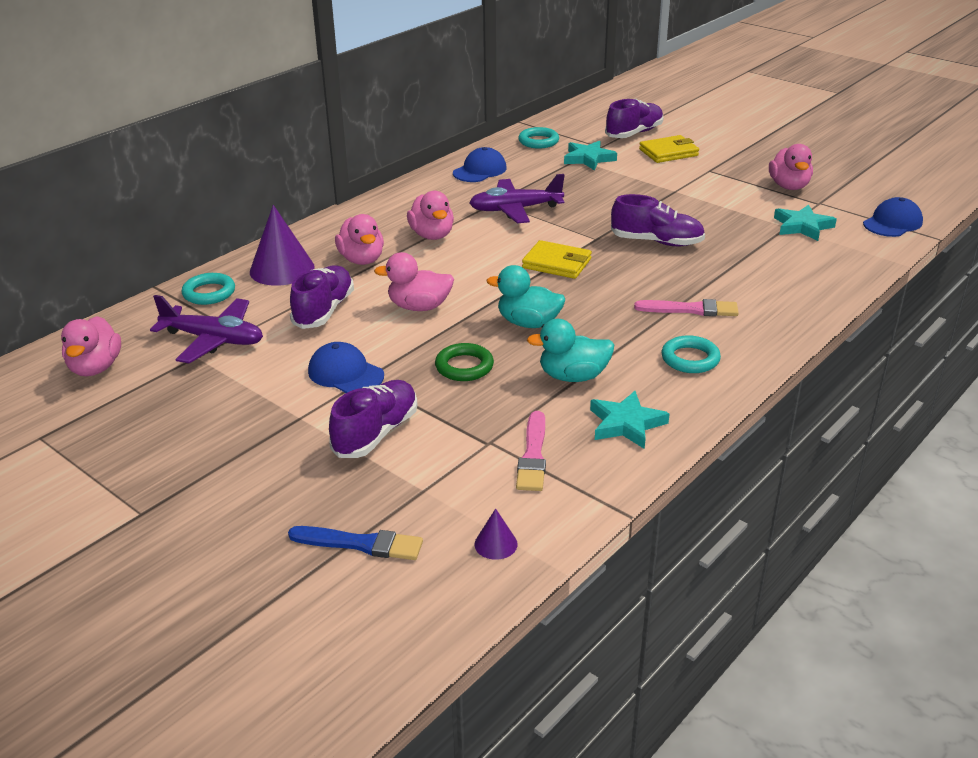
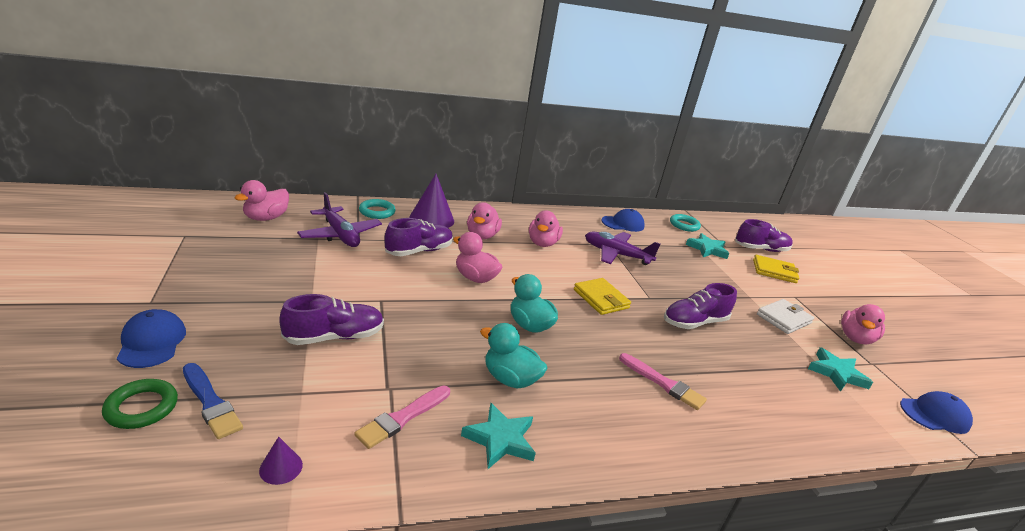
camera: 30 degrees right, 5 degrees down
(345, 373) = (375, 291): blue cap -> blue cap (152, 342)
(464, 367) = (448, 328): green ring -> green ring (142, 407)
(657, 242) = (694, 322): purple shoe -> purple shoe turned 105 degrees clockwise
(690, 359) = (616, 420): turquoise ring -> none
(721, 198) = (783, 319): none -> white wallet

